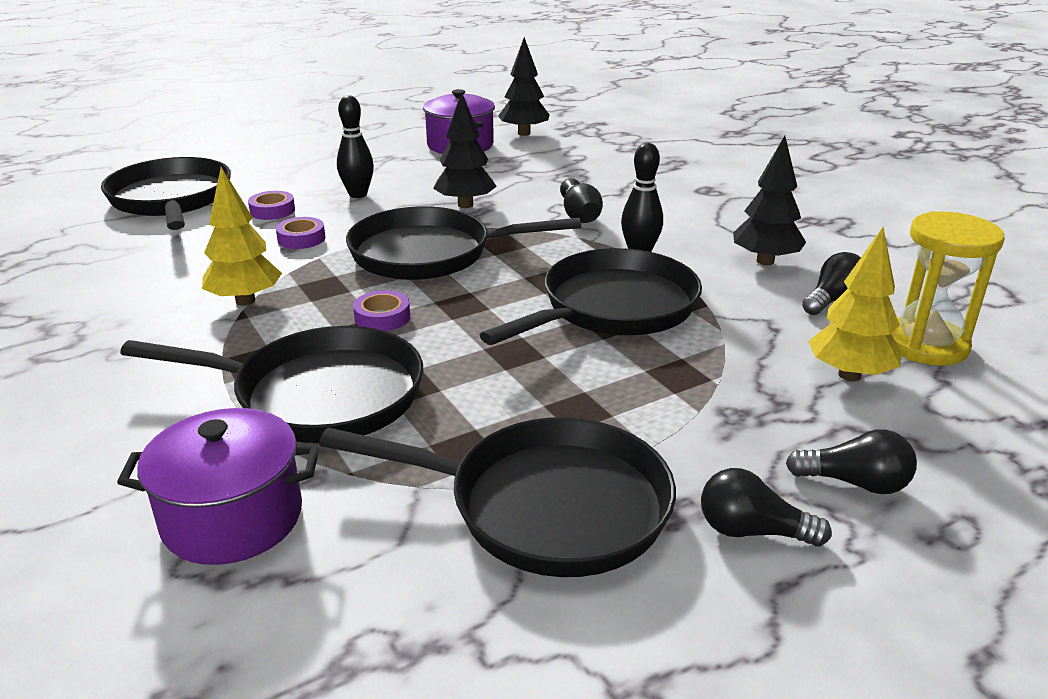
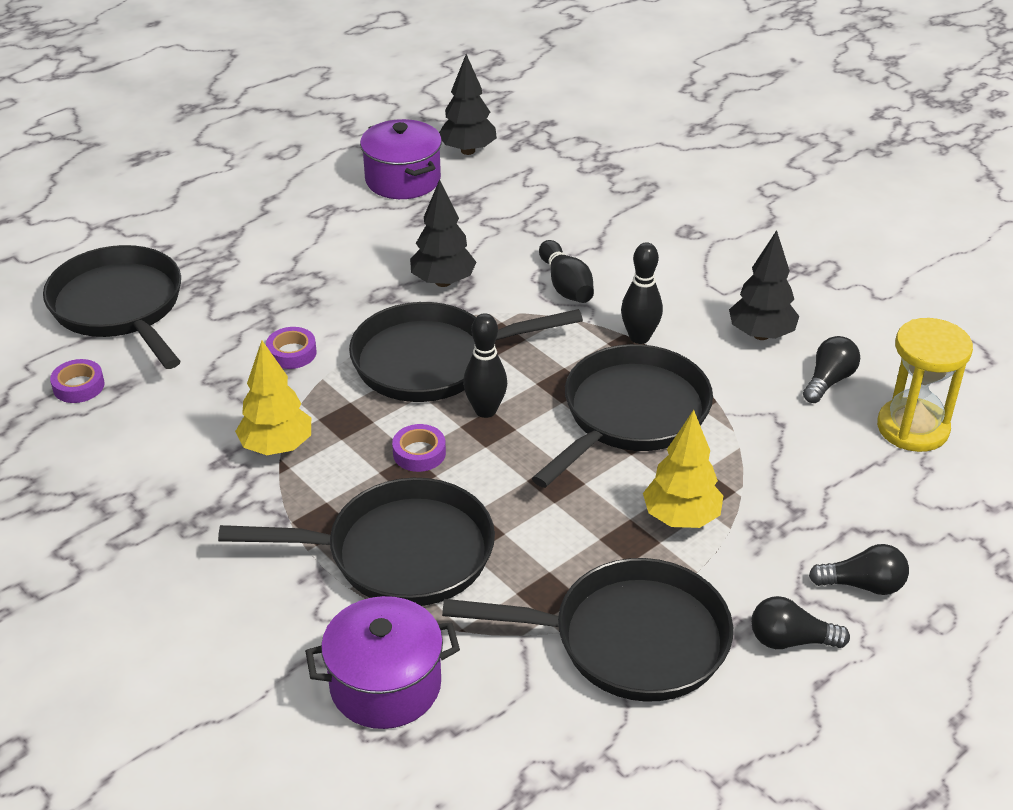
camera: 10 degrees left, 10 degrees up
(272, 211) = (240, 313): purple tape -> purple tape (78, 386)
(358, 194) = (321, 277): black bowling pin -> black bowling pin (485, 410)
(849, 375) = (850, 472): yellow tree -> yellow tree (681, 518)

